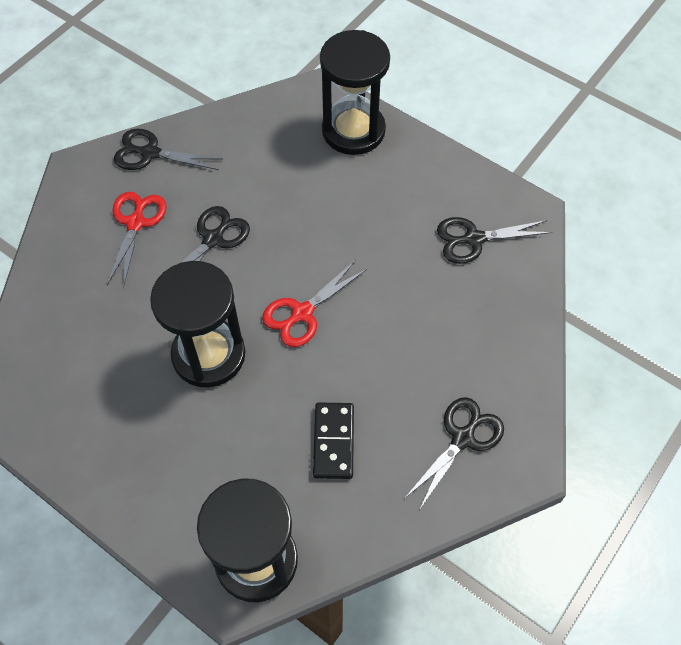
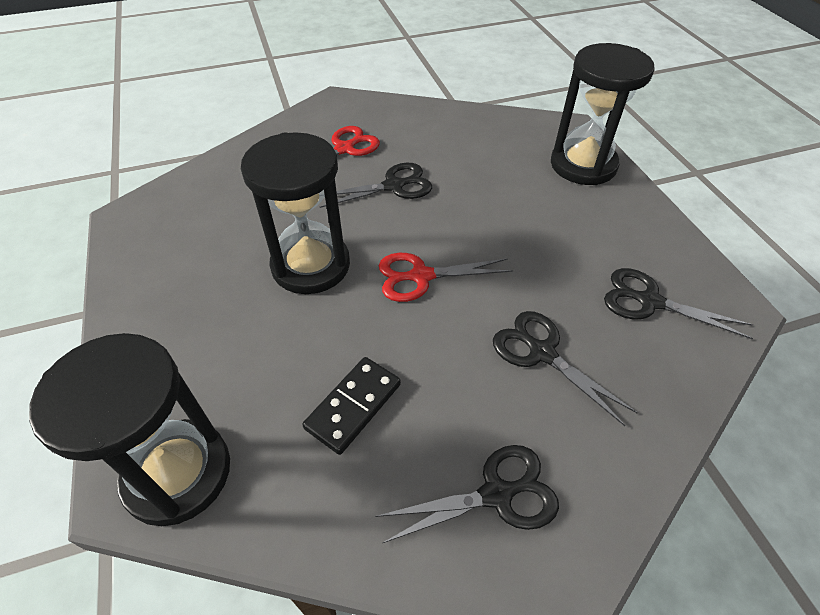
camera: 35 degrees right, 10 degrees down
(150, 153) = (397, 113): black scissors -> black scissors (541, 353)

